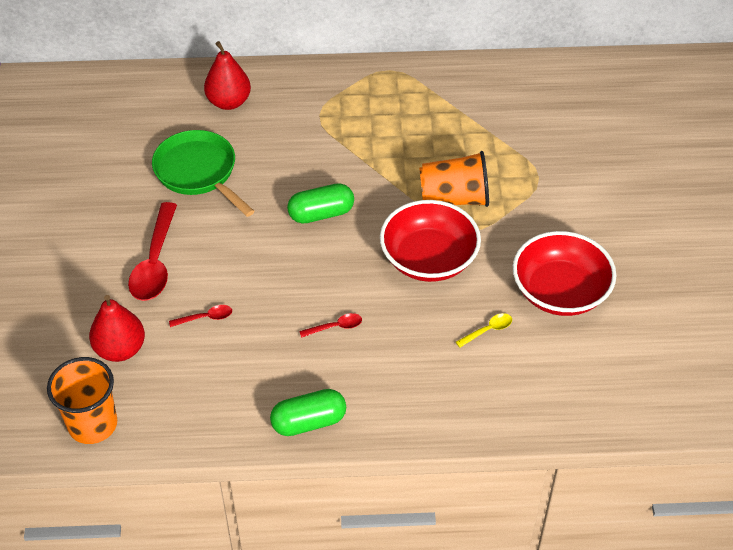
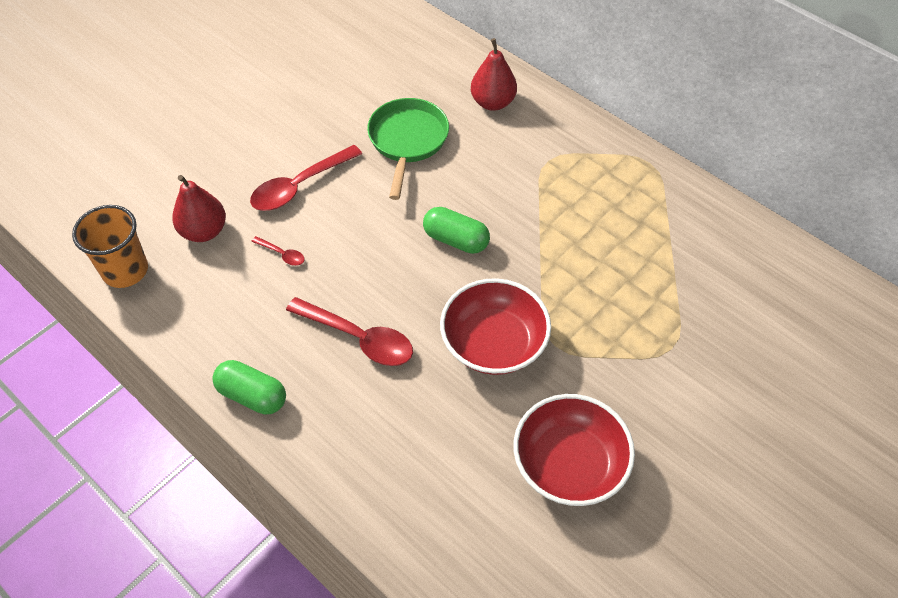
camera: 45 degrees right, 5 degrees up
(335, 327) = (359, 338): red spoon -> red spoon, size x2.15
(454, 198) = (575, 309): orange cup -> none
(488, 330) = (469, 443): yellow spoon -> none

